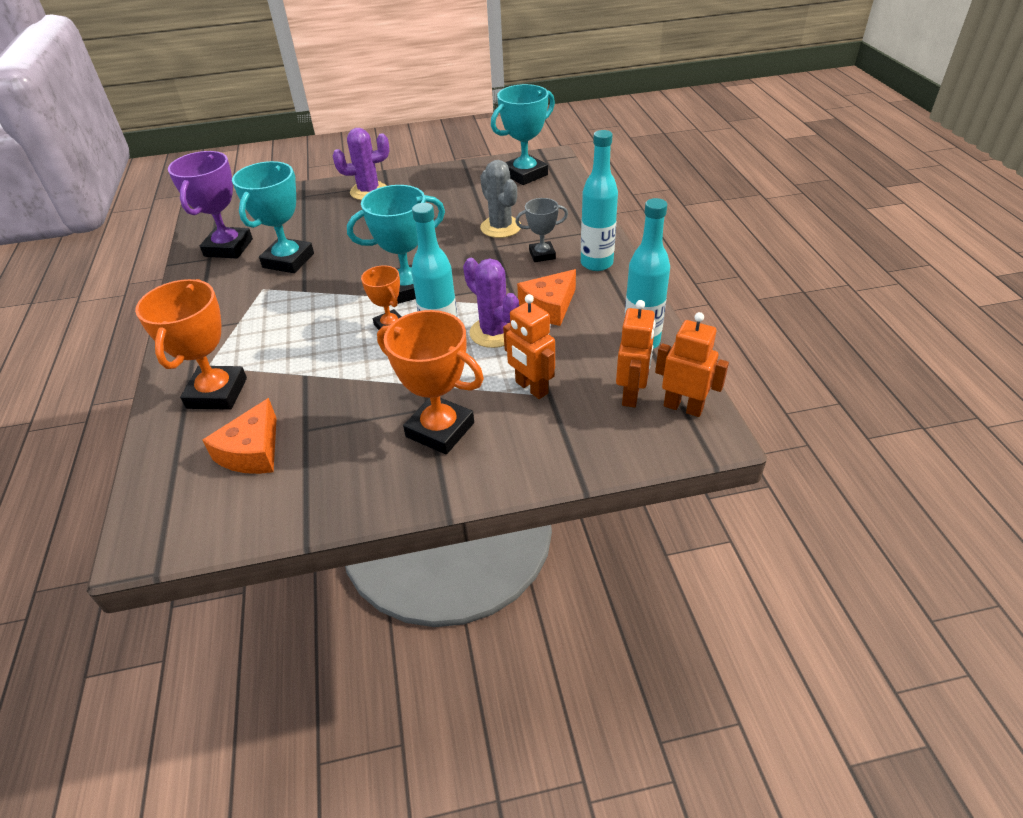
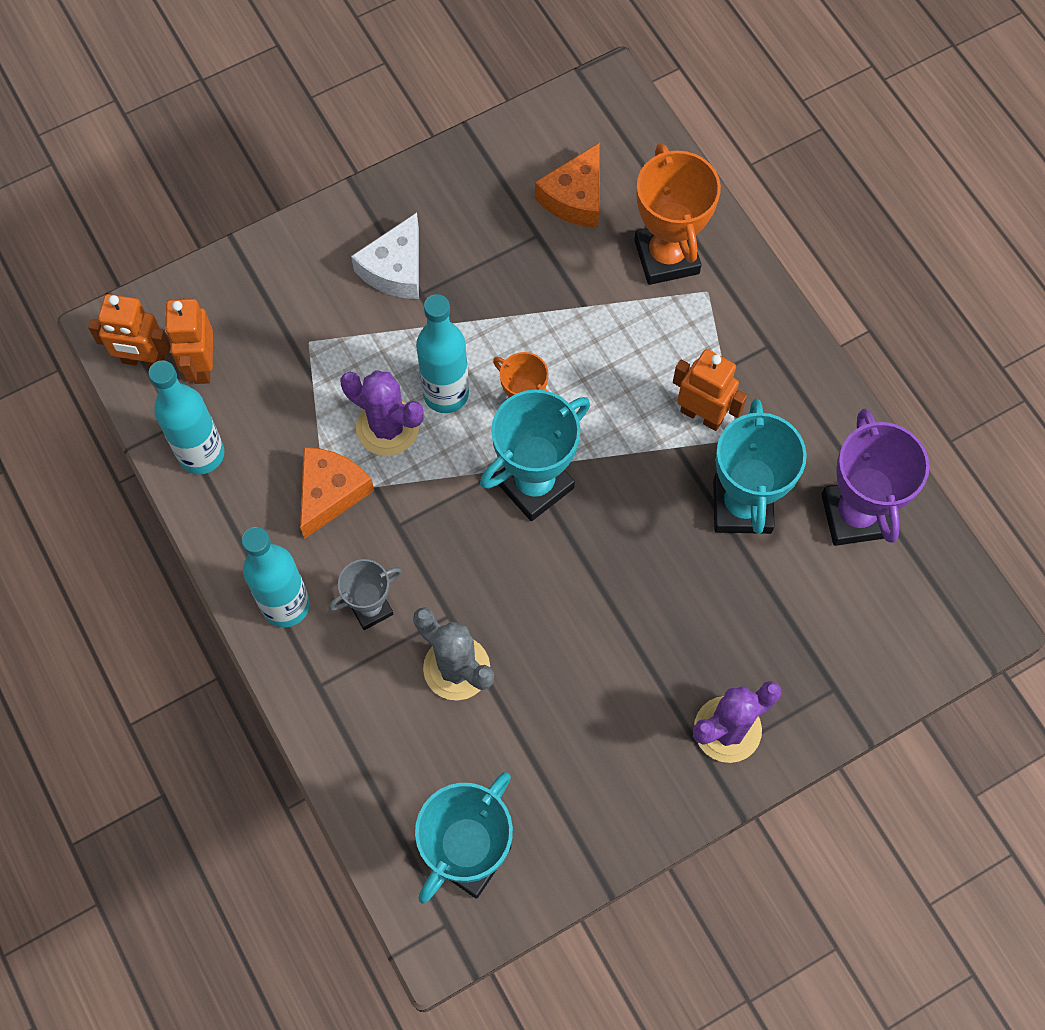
camera: 160 degrees right, 25 degrees up
(252, 451) = (575, 197): orange cheese -> orange cheese turned 150 degrees counterclockwise
(440, 430) = (395, 268): orange trophy -> white cheese
(531, 388) = (316, 348): orange robot -> orange robot (702, 415)

